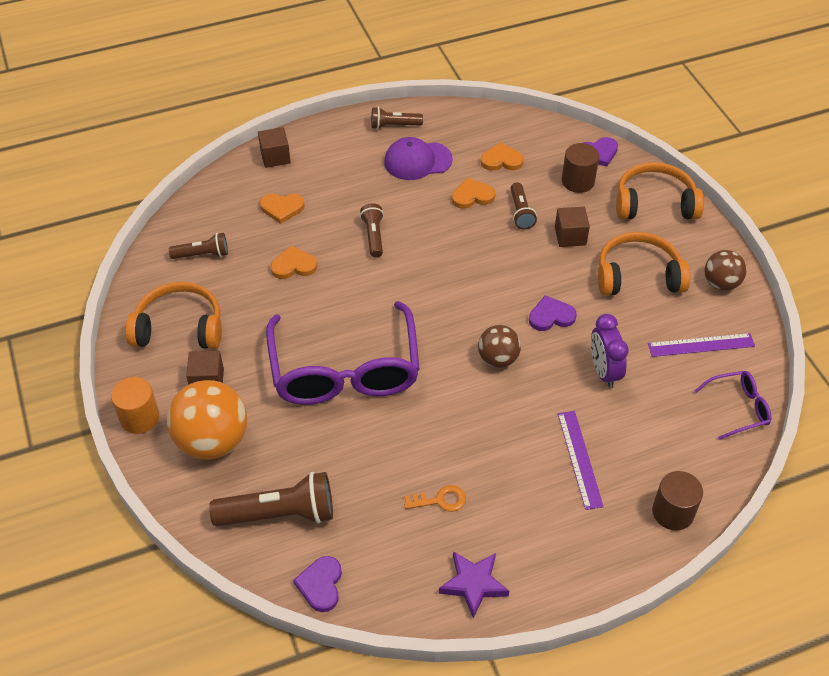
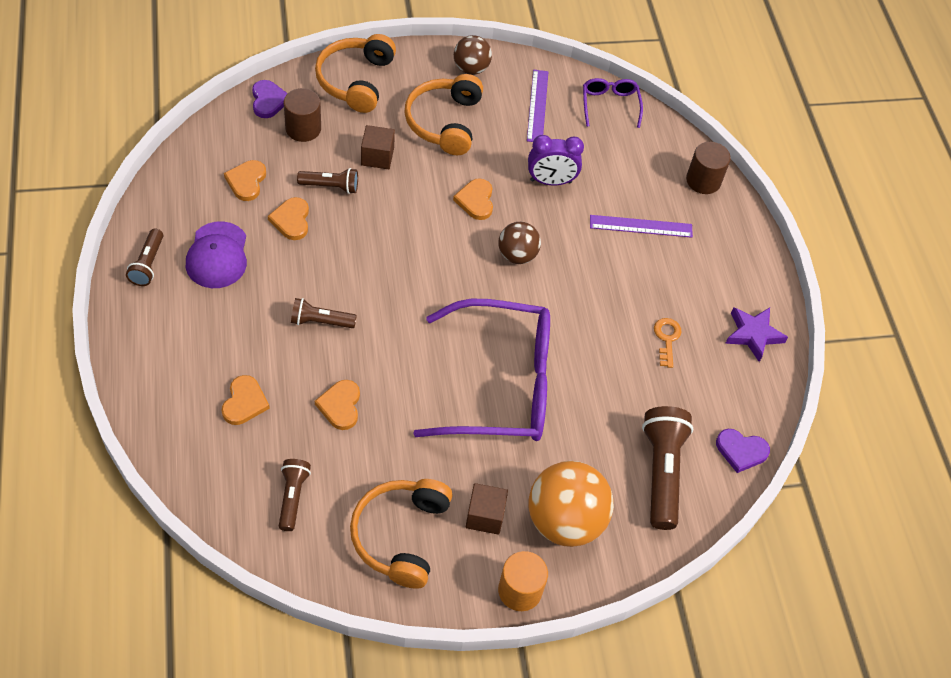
camera: 85 degrees left, 5 degrees up
(275, 157) = (152, 395): brown cube -> none
(551, 316) = (476, 200): purple heart -> orange heart

